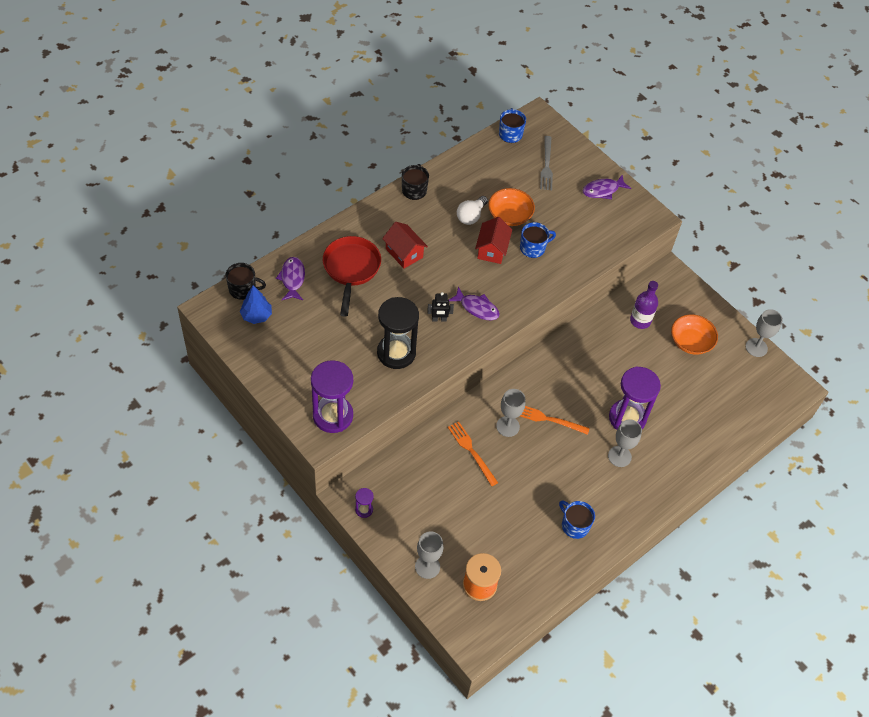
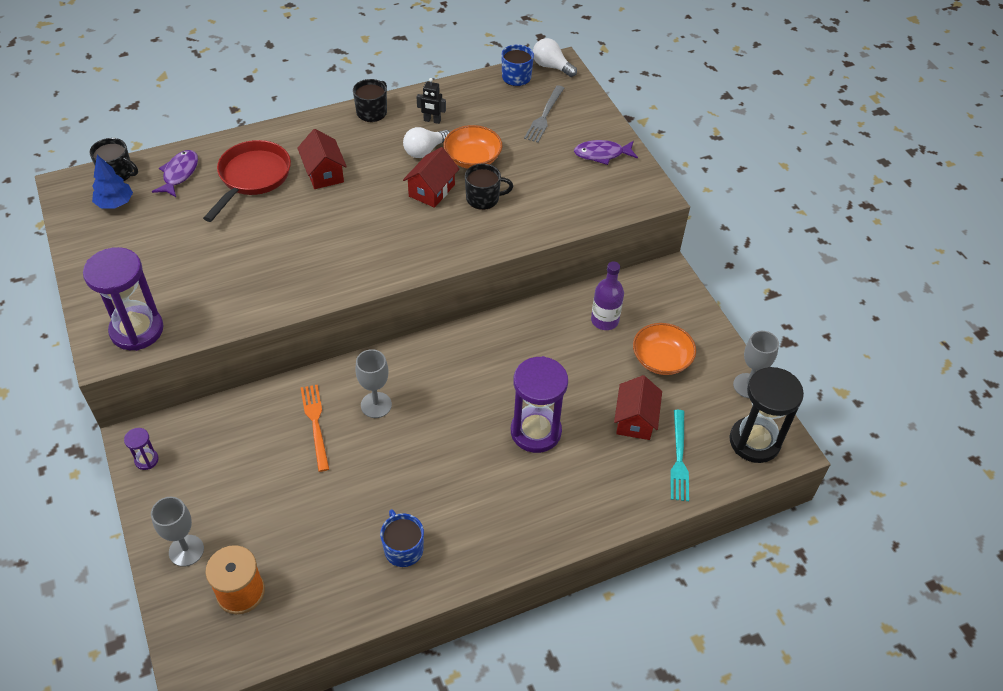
camera: 20 degrees right, 5 degrees down
(396, 353) = (253, 277): black hourglass -> black hourglass (754, 441)
(439, 319) = (326, 252): black robot -> black robot (432, 120)
(477, 308) = (380, 249): purple fish -> none
(533, 119) = (551, 67): none -> white light bulb
(533, 248) = (483, 198): blue mug -> black mug
(548, 419) = (431, 408): orange fork -> none
(619, 456) = (504, 476): grey goblet -> none
(690, 392) = (635, 420): none -> red house
(730, 413) = (679, 458): none -> turquoise fork

